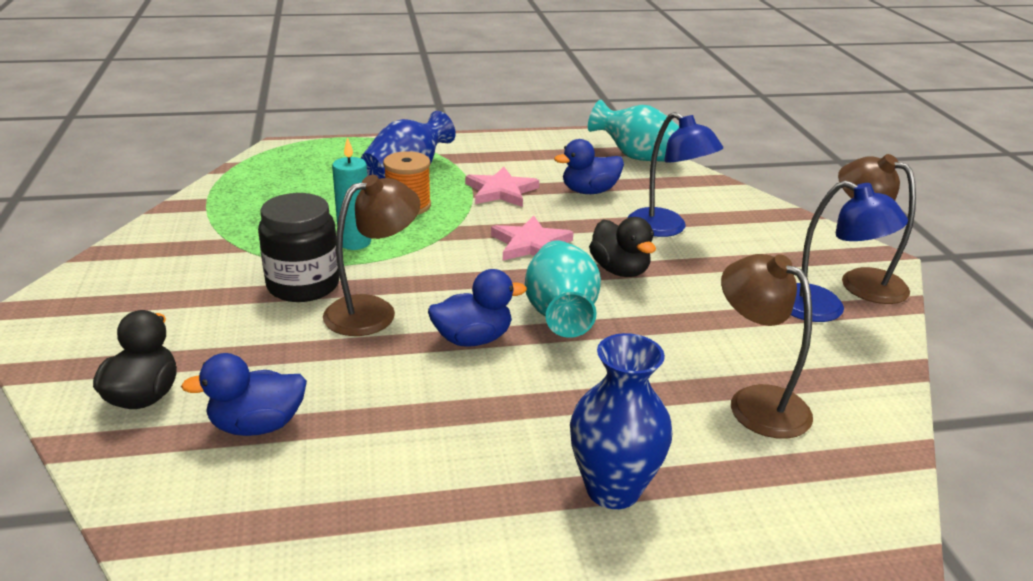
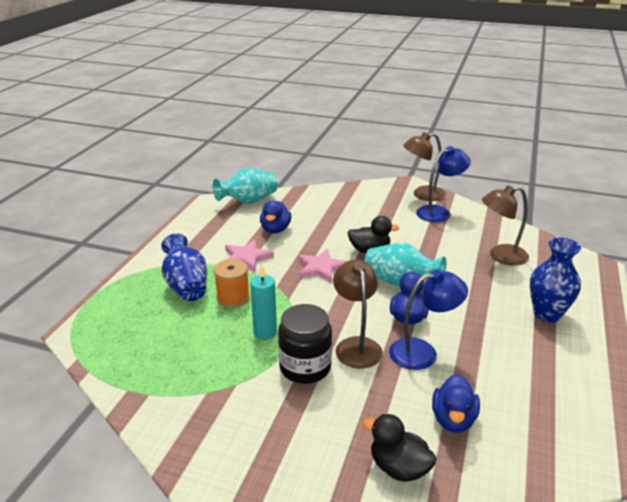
camera: 60 degrees left, 0 degrees up
(666, 228) = (337, 222): blue lamp -> blue lamp (423, 352)

